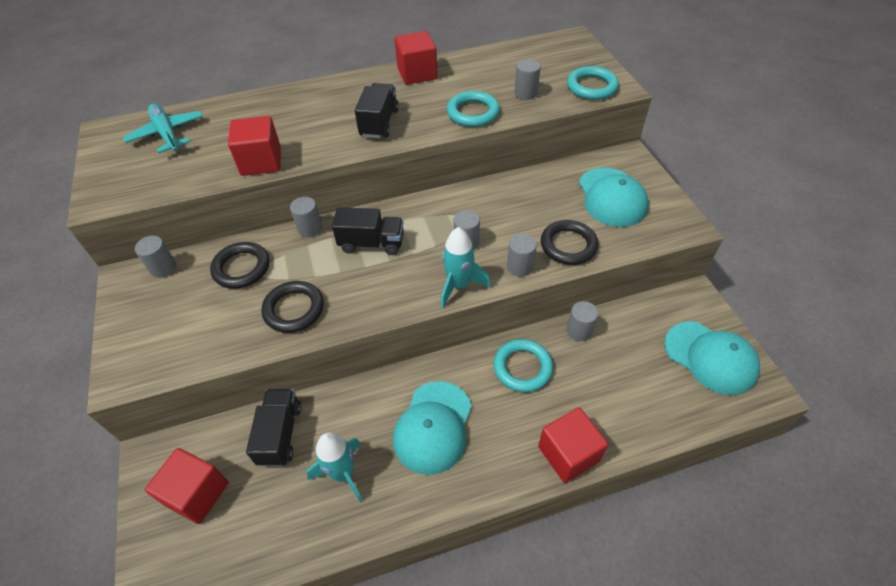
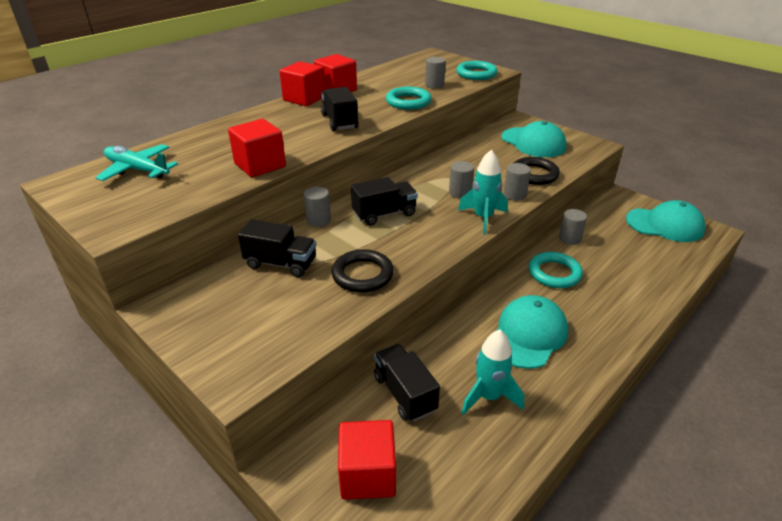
camera: 30 degrees left, 15 degrees down
(163, 268) = (196, 288): grey cylinder -> none
(241, 268) = (281, 264): black ring -> black truck
(433, 427) = (528, 335): turquoise cap -> turquoise cap turned 135 degrees counterclockwise
(568, 454) = (638, 311): red cube -> red cube (304, 99)

